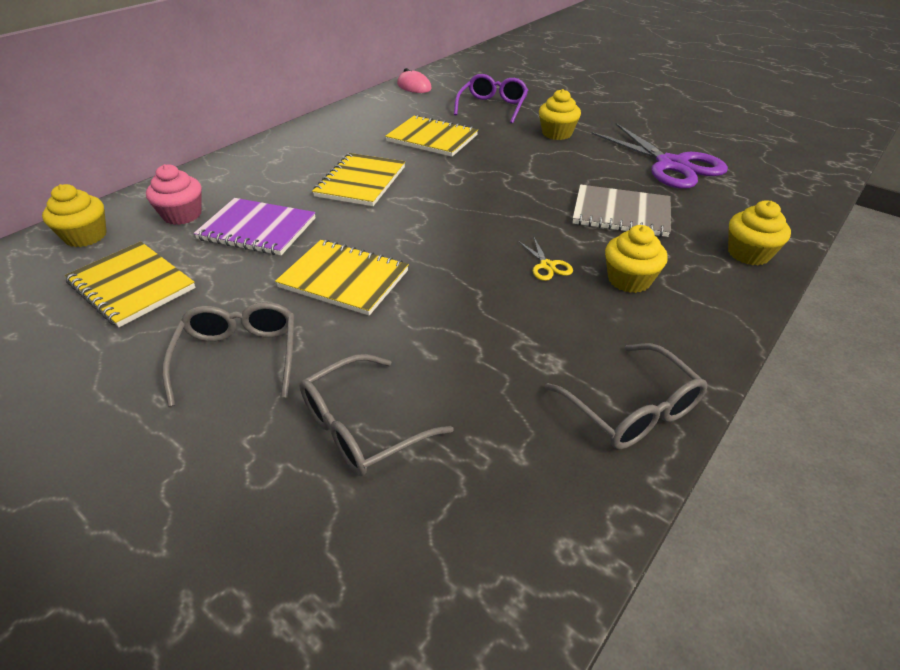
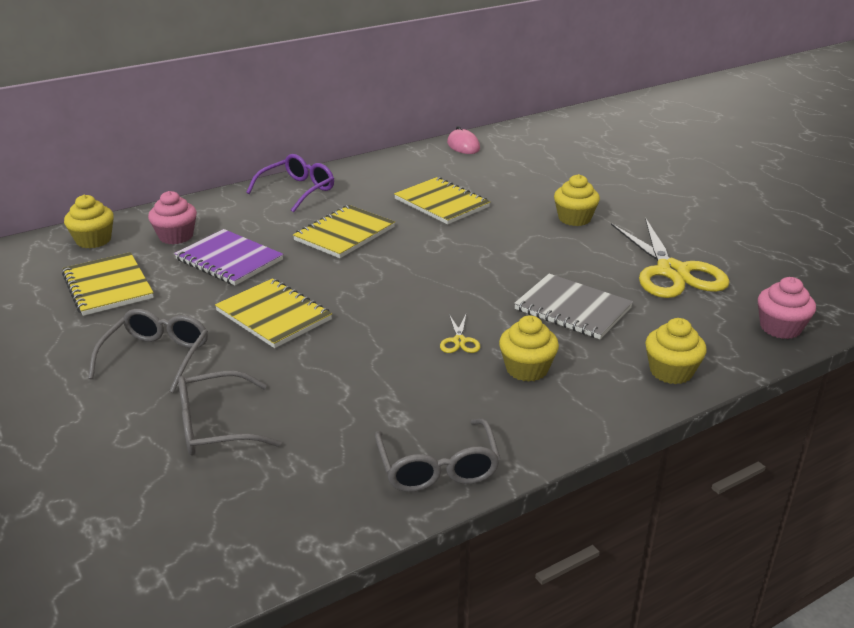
camera: 20 degrees right, 10 degrees down
(492, 107) = (529, 179): purple glasses -> purple glasses (298, 190)
(672, 165) = (672, 272): purple scissors -> yellow scissors
(793, 196) = (780, 328): none -> pink cupcake

